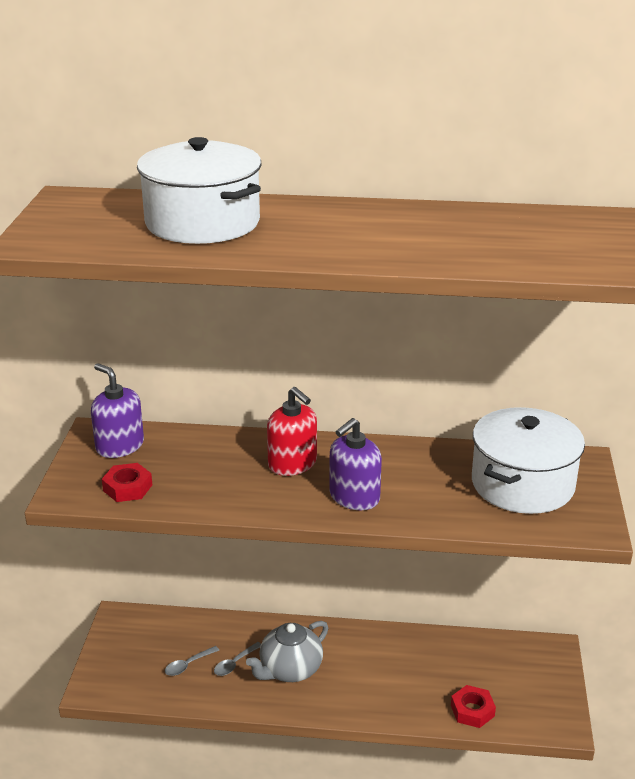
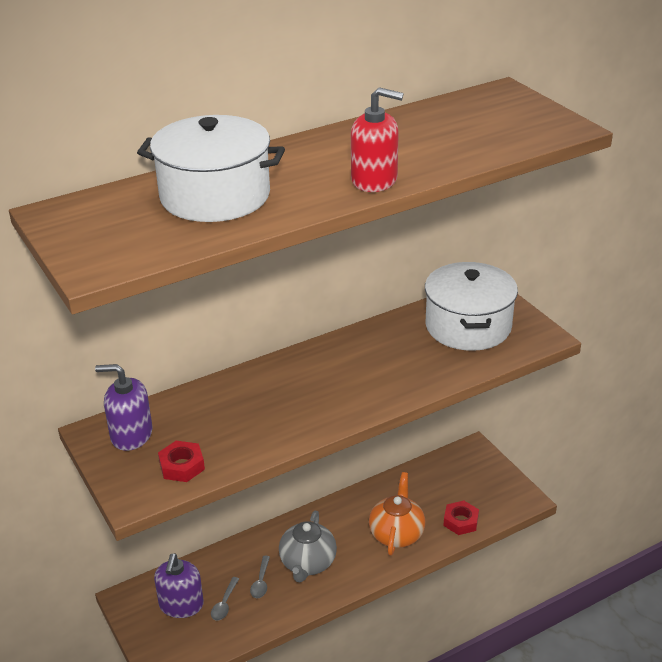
camera: 35 degrees left, 5 degrees up
(292, 464) = (291, 384): red soap dispenser -> red soap dispenser (374, 180)
(354, 497) = (366, 389): purple soap dispenser -> purple soap dispenser (181, 605)
(397, 688) = (397, 534): none -> orange teapot

